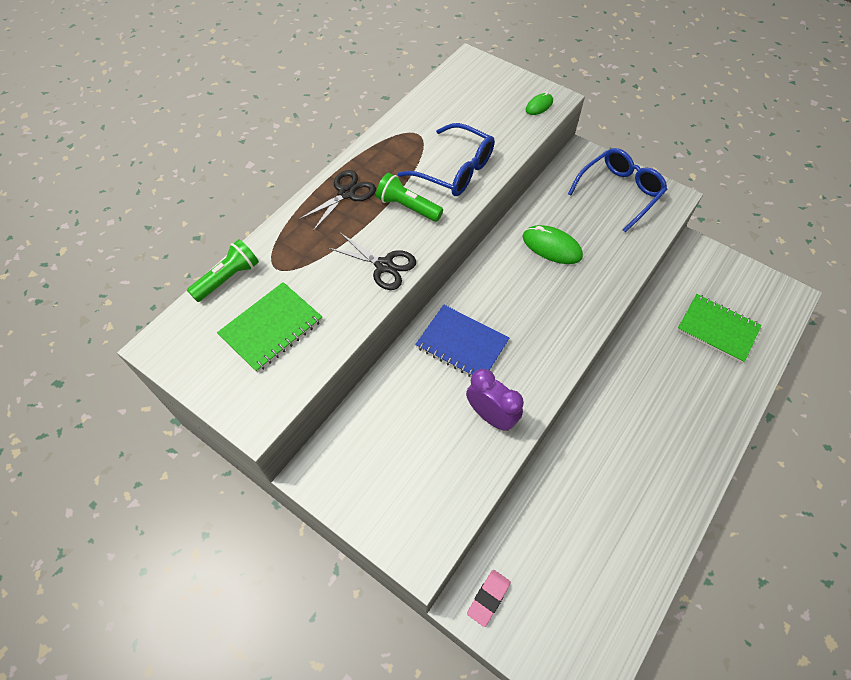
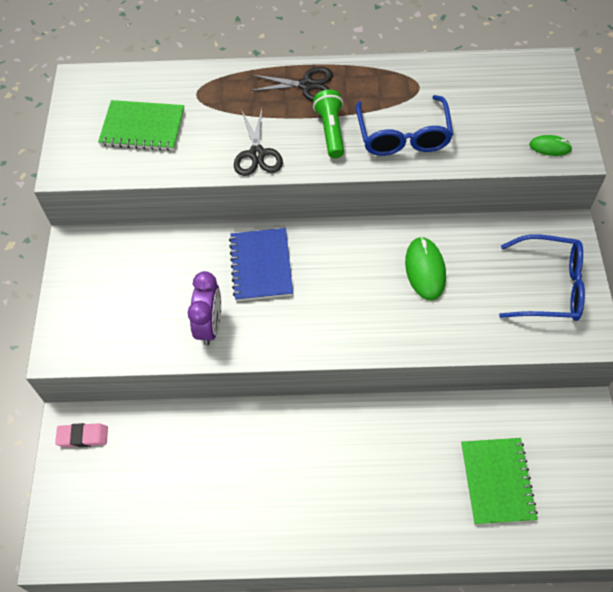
camera: 55 degrees right, 0 degrees up
(228, 278) = (163, 75): green flashlight -> none

